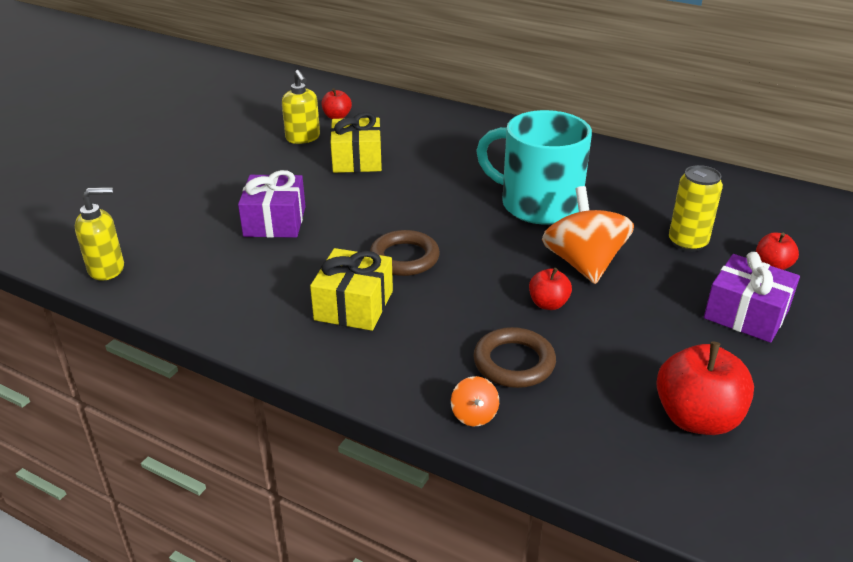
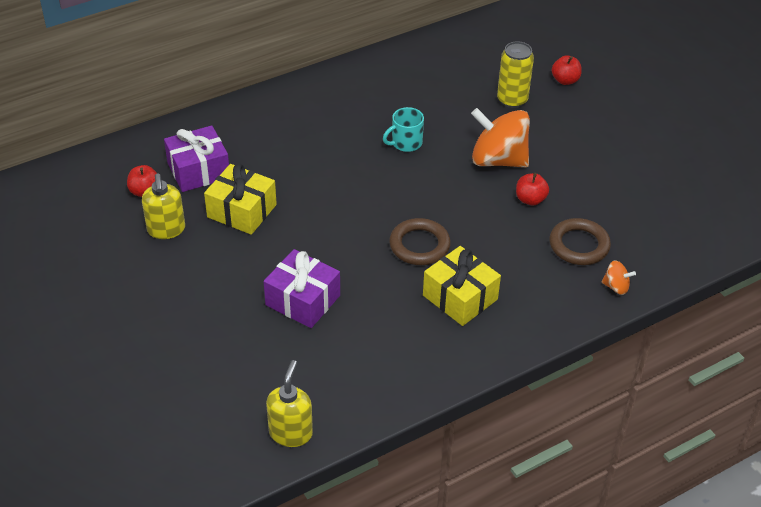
camera: 60 degrees left, 10 degrees up
(303, 138) = (166, 230): yellow soap dispenser -> yellow soap dispenser turned 75 degrees clockwise
(538, 204) = (405, 143): turquoise mug -> turquoise mug, size x0.44
(696, 418) = (677, 195): red apple -> none
(746, 314) = (603, 120): purple gift -> purple gift (198, 170)

